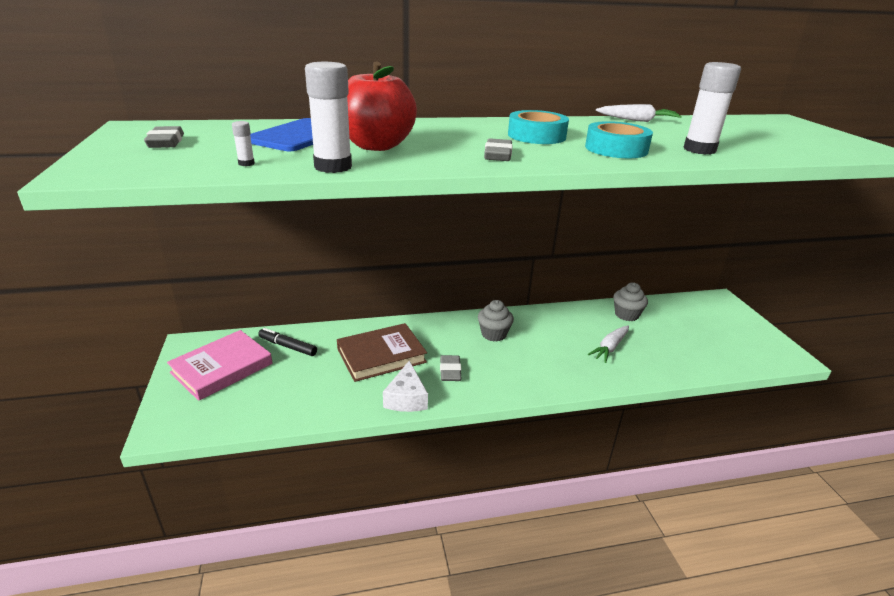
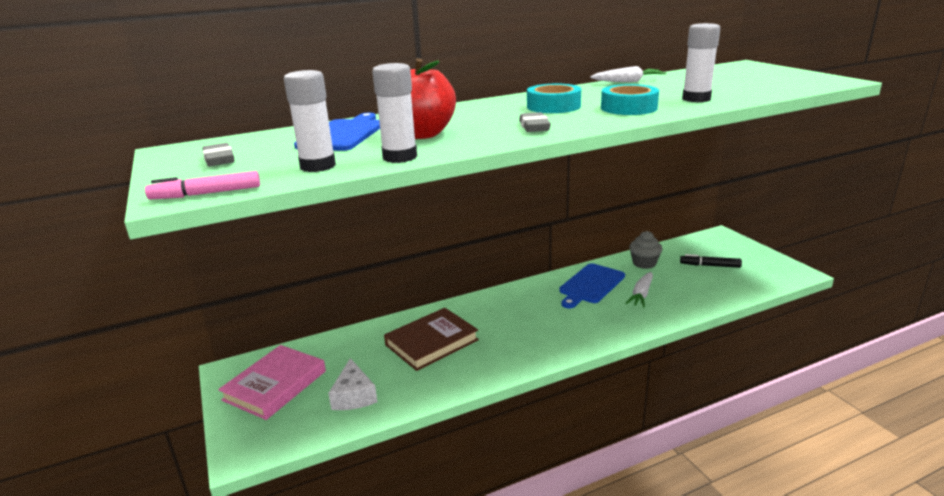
camera: 10 degrees left, 5 degrees down
(116, 175) = (206, 194): none -> pink marker
(246, 163) = (318, 166): white glue stick -> white glue stick, size x2.38
(287, 346) = (333, 352): black marker -> black marker (710, 265)
(406, 398) = (474, 375): white cheese -> white cheese (354, 395)
(450, 371) = (504, 343): grey eraser -> none
(493, 334) = (530, 303): grey cupcake -> none
(562, 327) = (591, 285): none -> blue cutting board

